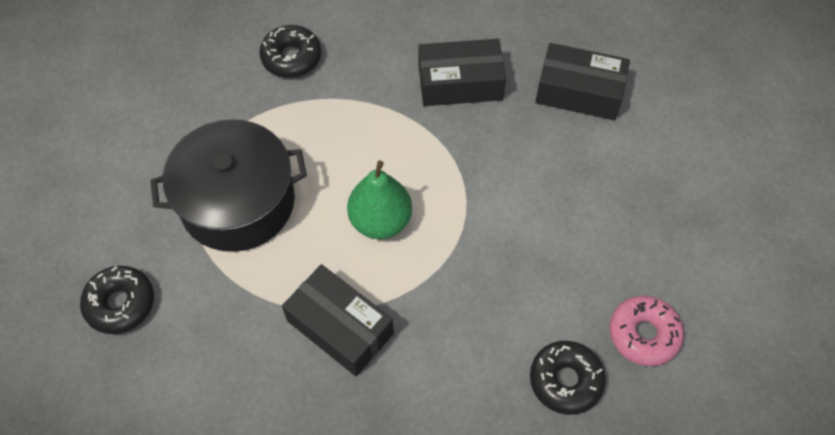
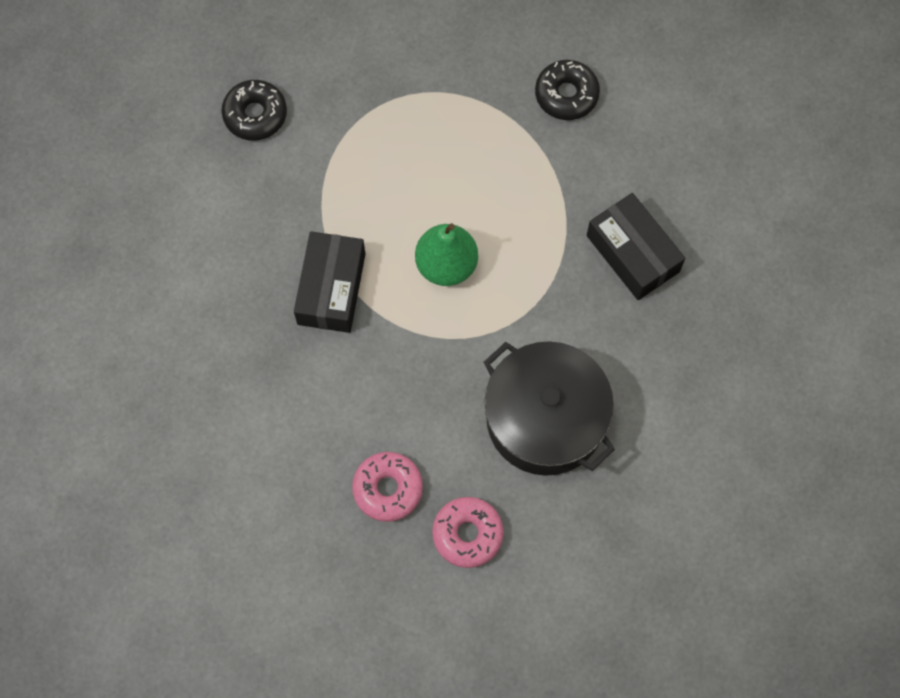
camera: 60 degrees right, 10 degrees up
(237, 202) = (395, 142): black pot -> black pot (545, 418)
(565, 380) = (388, 489): black donut -> pink donut
(579, 92) = (692, 364): black box -> none

